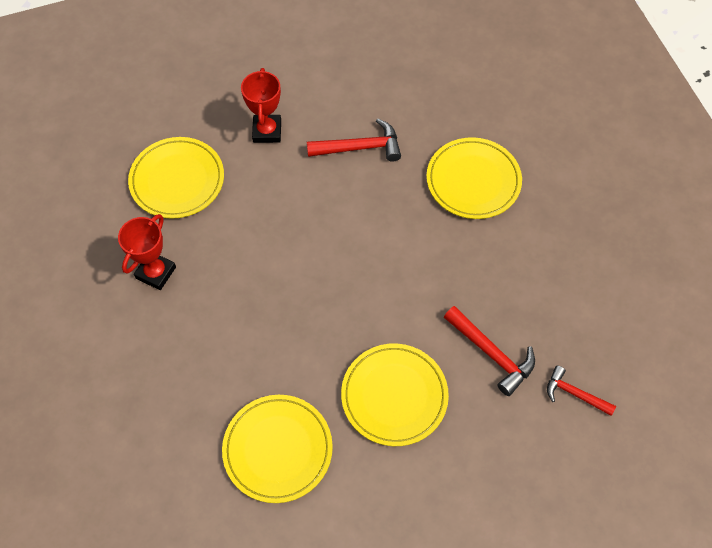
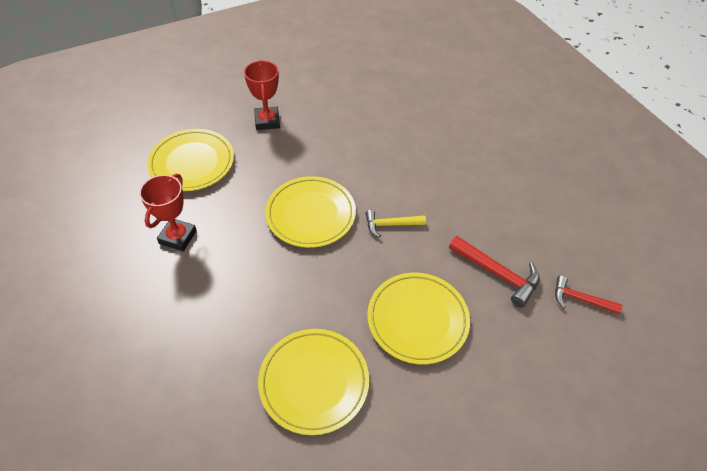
camera: 10 degrees left, 10 degrees down
(360, 148) = (348, 127): red hammer -> none
(386, 281) = (391, 224): none -> yellow hammer
(473, 181) = (448, 143): yellow plate -> yellow plate (310, 214)

